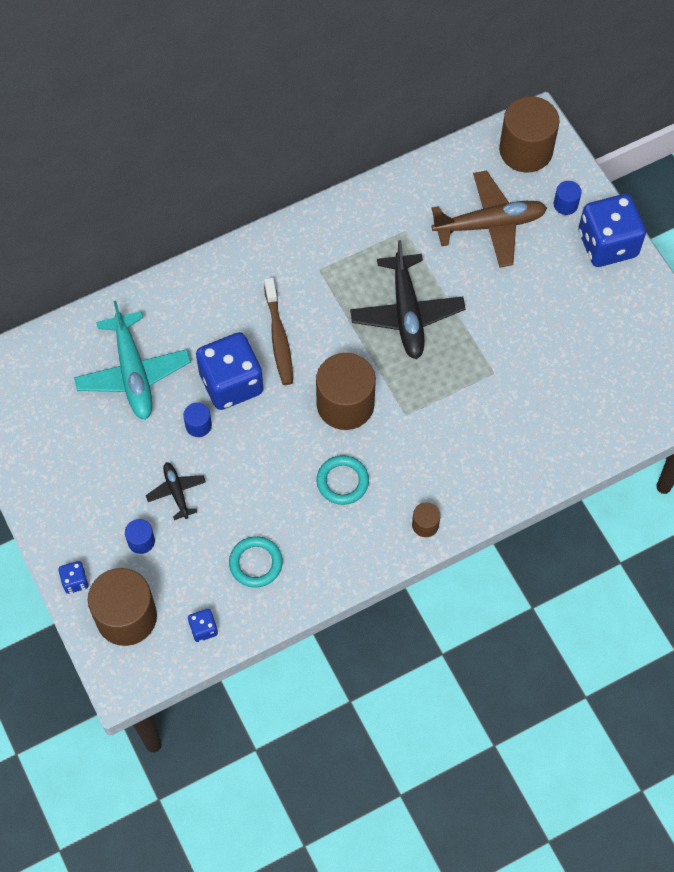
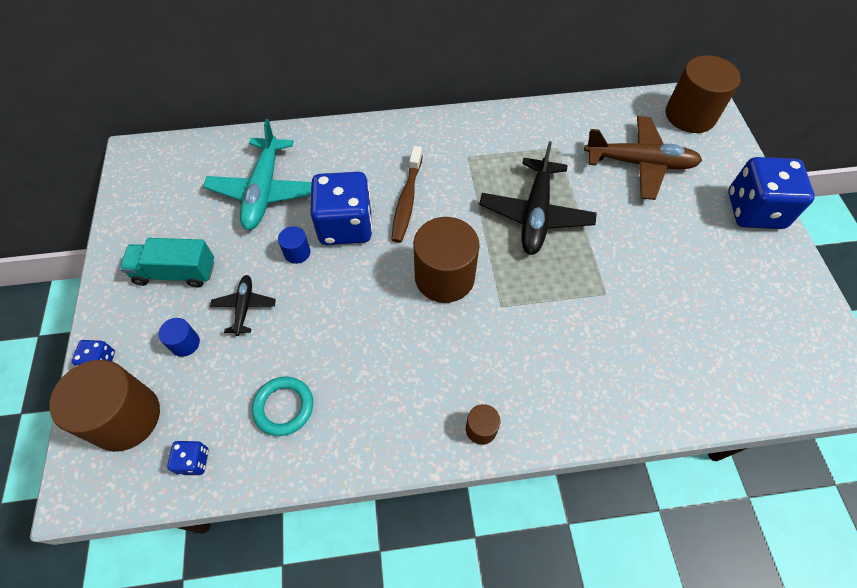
camera: 20 degrees right, 5 degrees down
(94, 482) = (175, 273): none -> turquoise truck
(342, 481) = (410, 351): turquoise ring -> none
(565, 204) = (718, 166): blue cylinder -> none

